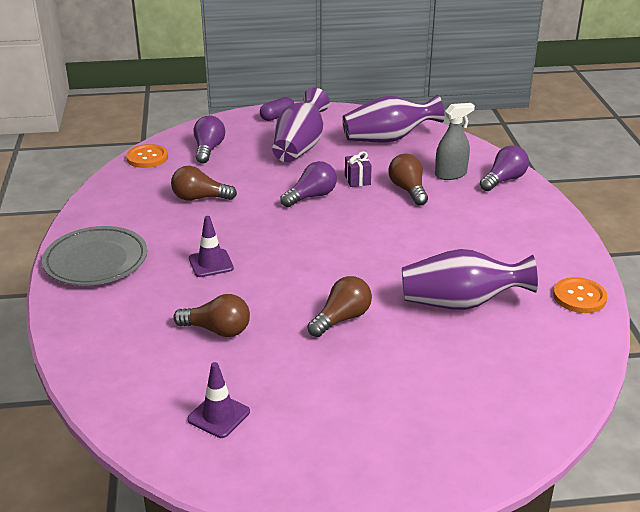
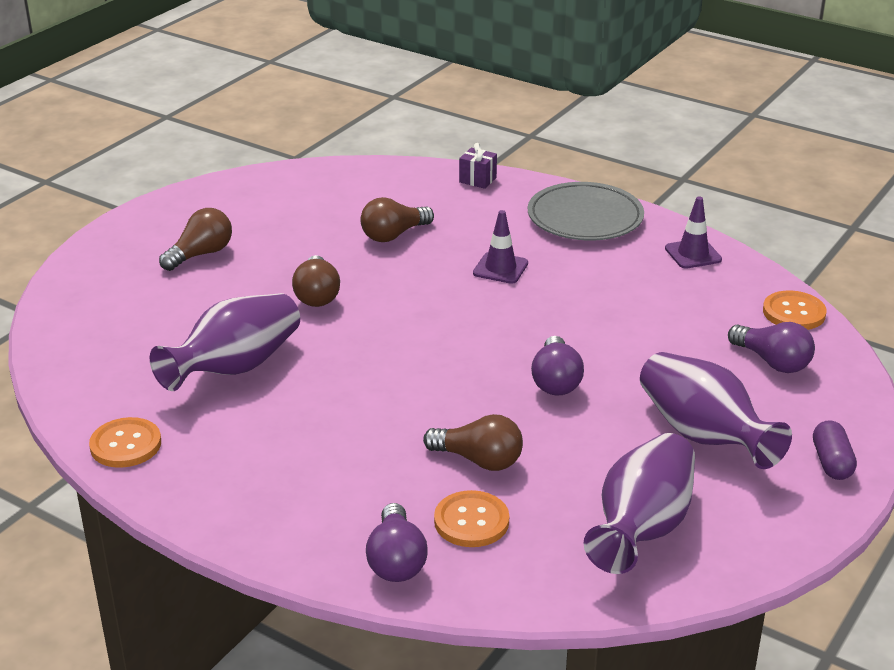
camera: 130 degrees right, 0 degrees up
(199, 198) = (644, 309): brown light bulb -> brown light bulb (201, 254)
(219, 415) = (296, 200): purple traffic cone -> purple traffic cone (693, 254)
(357, 180) = (553, 434): purple gift -> purple gift (477, 180)
(450, 174) = (471, 521): grey spray bottle -> orange button

